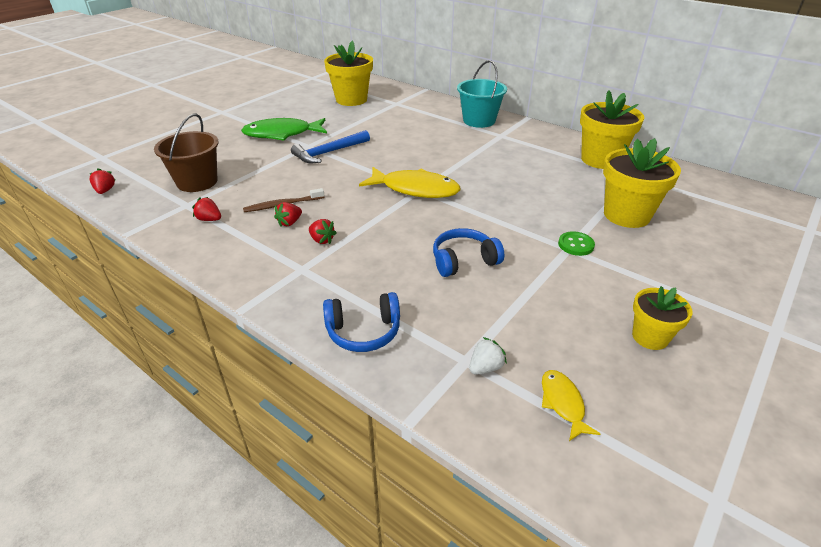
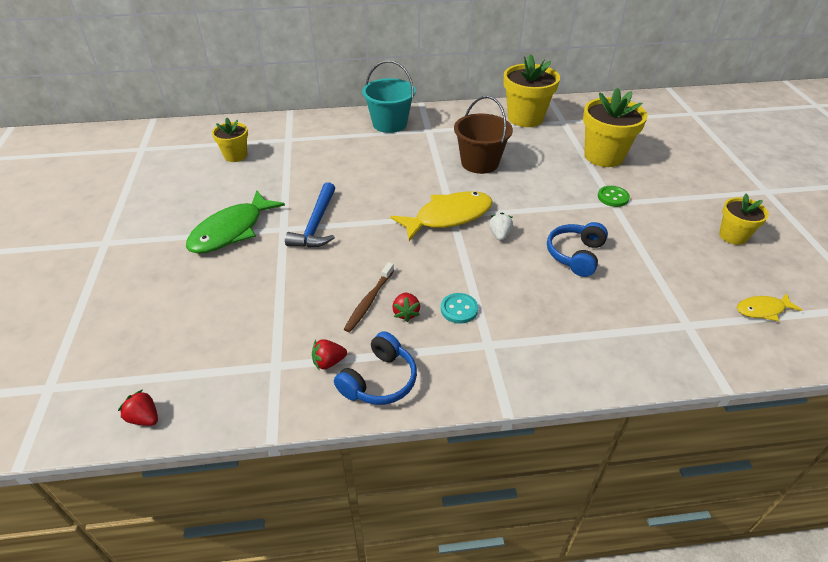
camera: 45 degrees left, 5 degrees up
(197, 182) = (238, 335): brown bucket -> brown bucket (480, 163)
(322, 240) = (459, 309): red strawberry -> turquoise button
(351, 100) = (235, 156): yellow flower pot -> yellow flower pot, size x0.58
(363, 331) = (609, 356): blue headphones -> blue headphones (379, 380)
(485, 367) = (702, 320): white strawberry -> white strawberry (499, 235)
(563, 403) = (762, 310): yellow fish -> yellow fish turned 45 degrees counterclockwise

